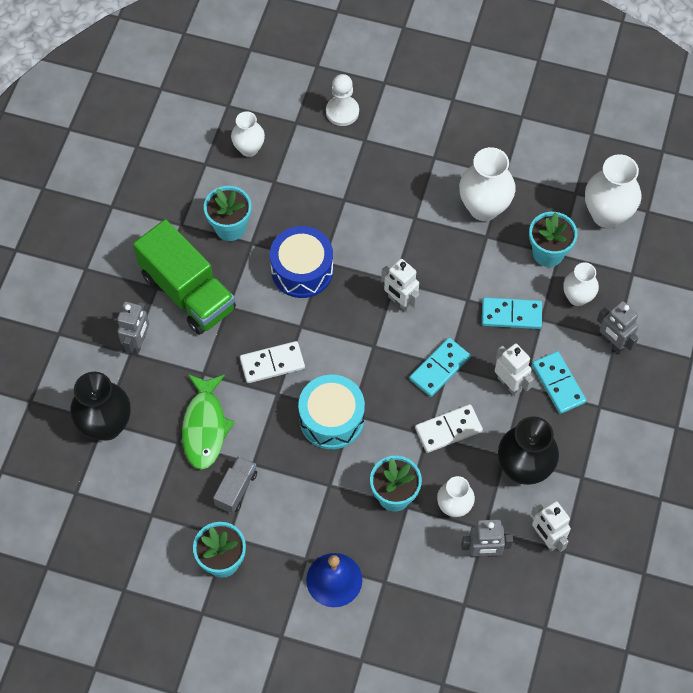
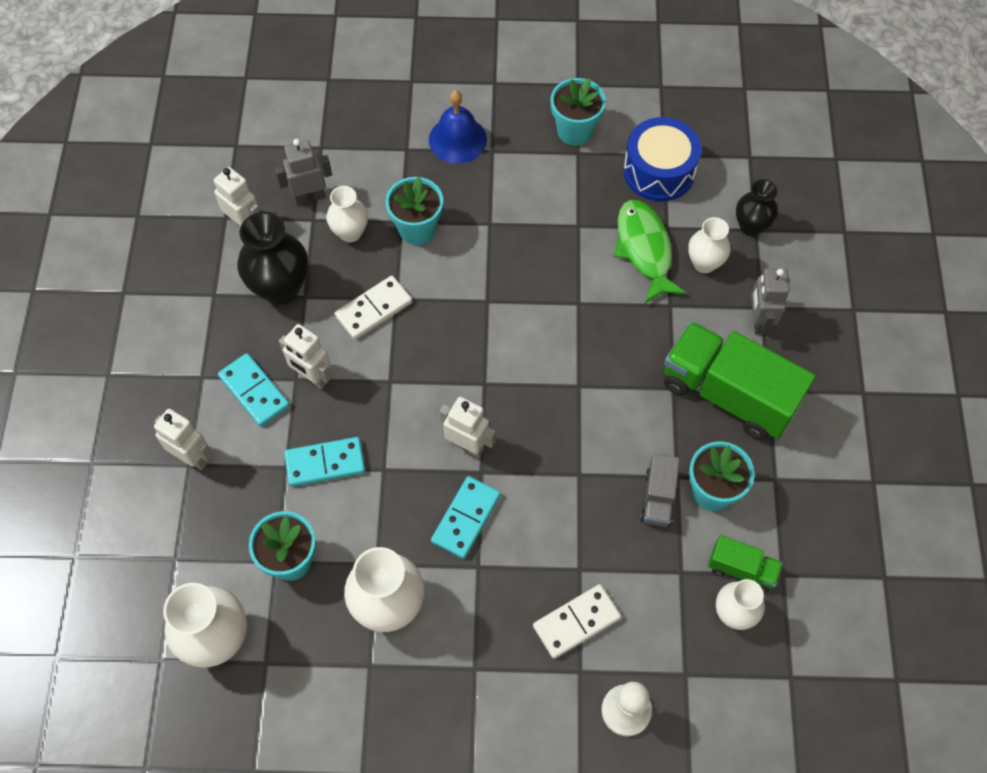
camera: 165 degrees right, 0 degrees up
(106, 425) = (751, 226): black vase -> black vase, size x0.62
(231, 173) = (741, 569): none -> green truck
(236, 489) = (586, 197): grey truck -> grey truck (658, 498)
(272, 364) = (596, 334): white domino -> white domino (576, 622)
(302, 270) = (601, 456): blue drum -> blue drum (659, 171)
(331, 419) = (508, 290): turquoise drum -> none
(439, 368) = (399, 376): turquoise domino -> turquoise domino (466, 518)
(577, 297) = (244, 507): white vase -> white vase (704, 263)
(612, 343) = (193, 457): grey robot -> white robot

